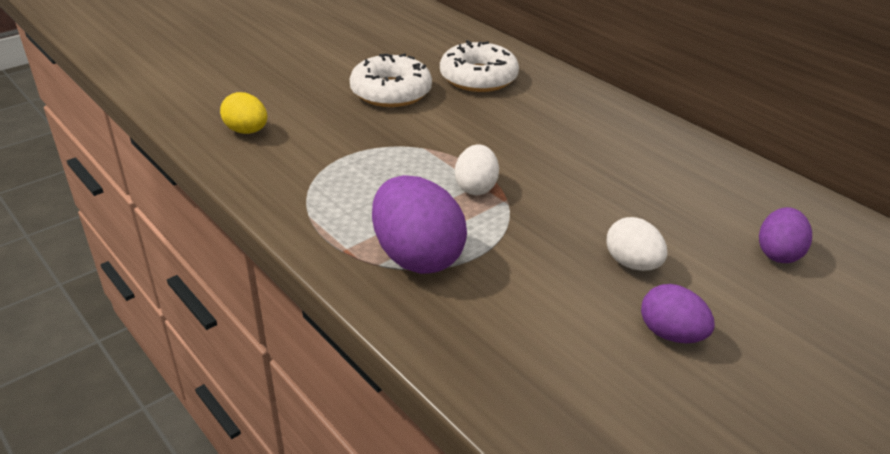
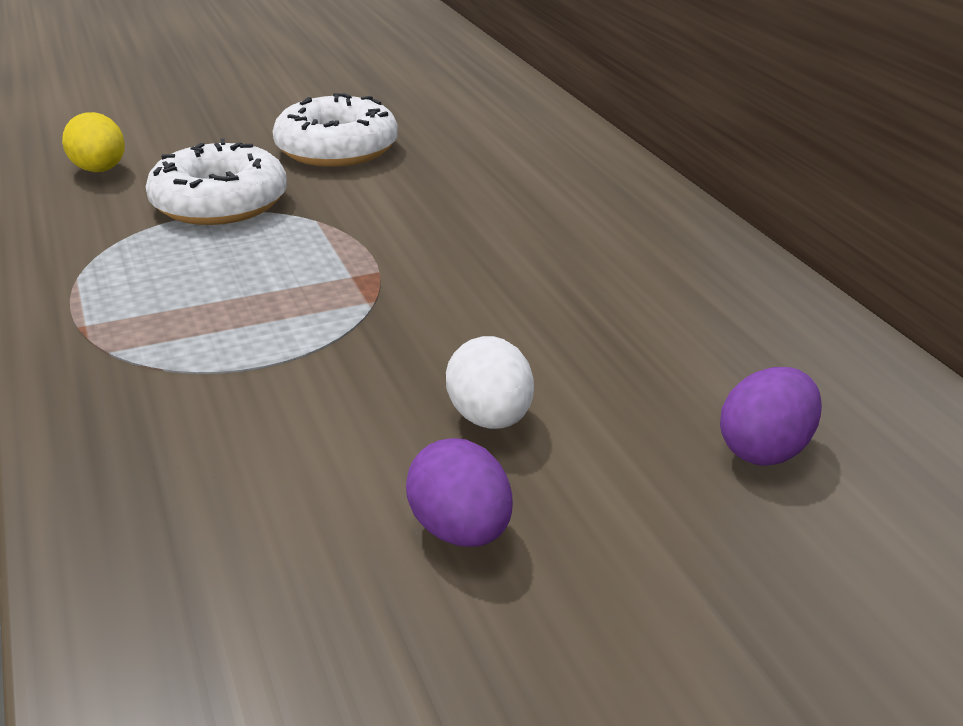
camera: 20 degrees right, 5 degrees down
(417, 256) = (171, 351): purple egg -> none
(476, 187) = (343, 279): white egg -> none
(478, 78) = (481, 146): white donut -> white donut (220, 203)

